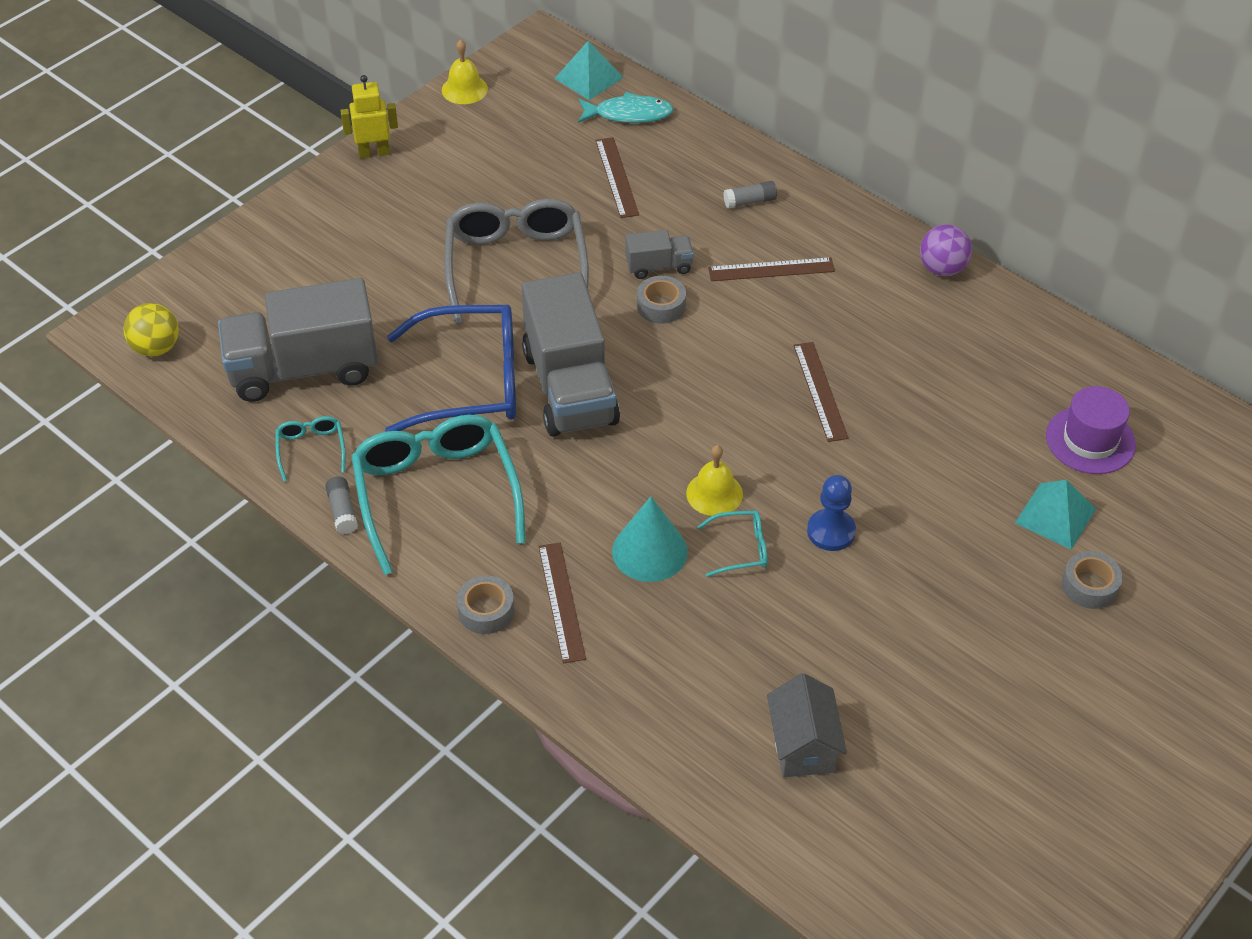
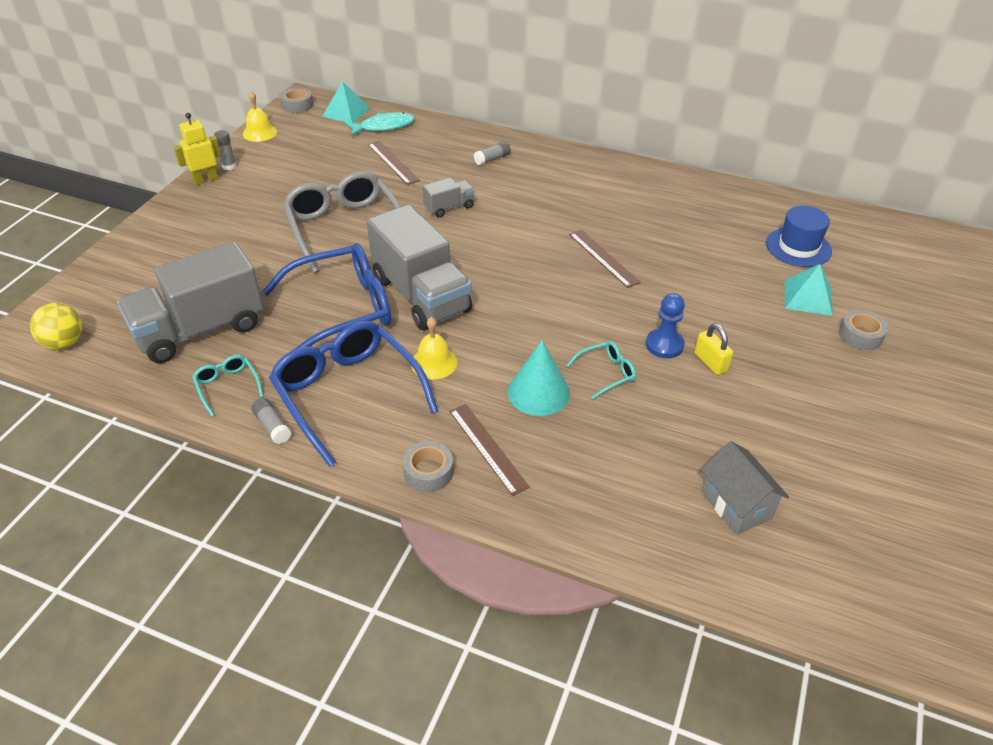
camera: 20 degrees left, 5 degrees down
(409, 137) = (229, 166): none -> grey glue stick
(436, 494) = (348, 394): turquoise glasses -> blue glasses
(661, 306) = (463, 230): grey tape -> grey tape (297, 105)
(714, 493) = (566, 340): yellow bell -> yellow bell (434, 362)
(771, 269) = (528, 194): brown ruler -> none
(875, 569) = (710, 362): none -> yellow padlock
(942, 269) = (640, 171): purple ball -> none
(1090, 440) = (798, 247): purple hat -> blue hat

